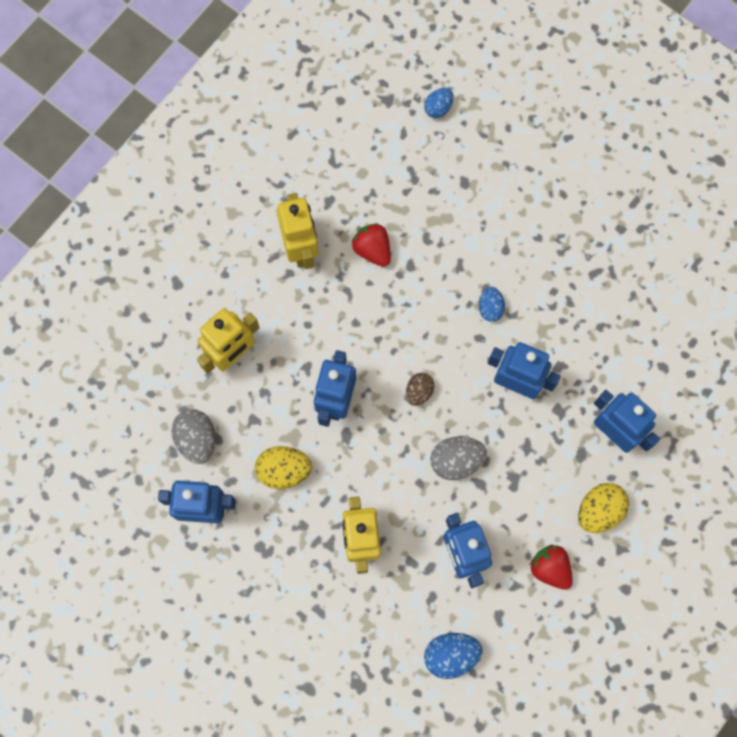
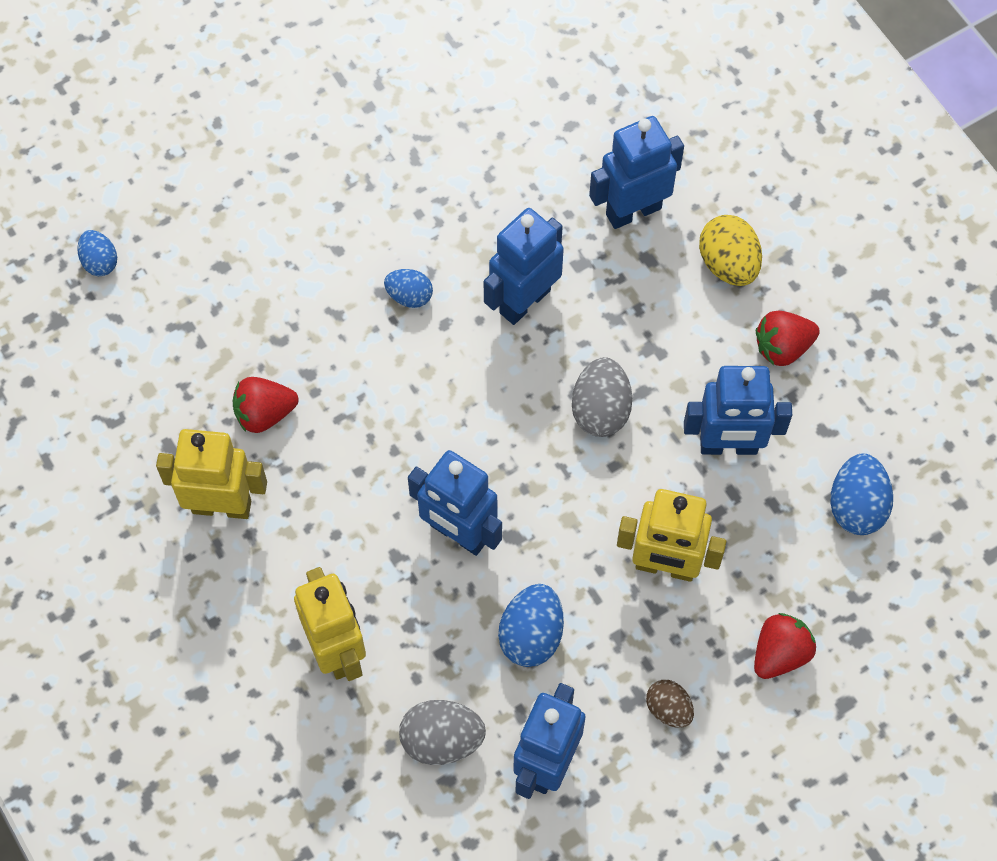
camera: 70 degrees left, 10 degrees down
(284, 470) = (531, 635): yellow egg -> blue egg
(328, 635) = (780, 653): none -> red strawberry
(419, 391) = (488, 423): brown egg -> brown egg (668, 709)

